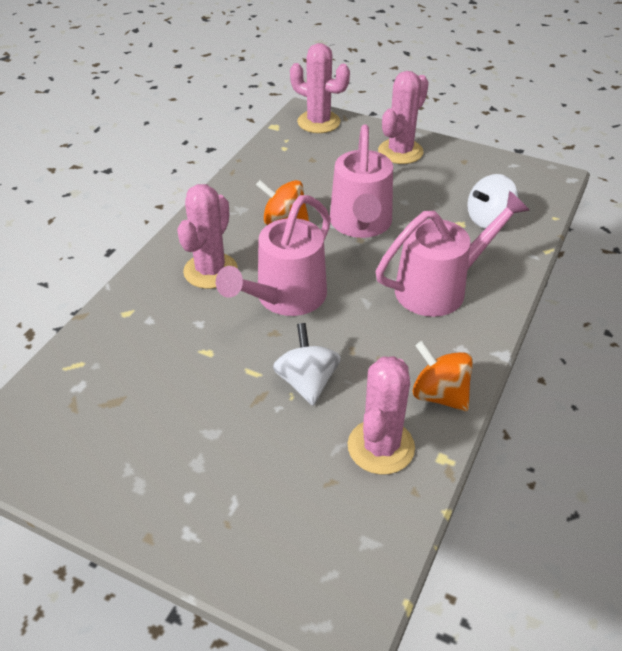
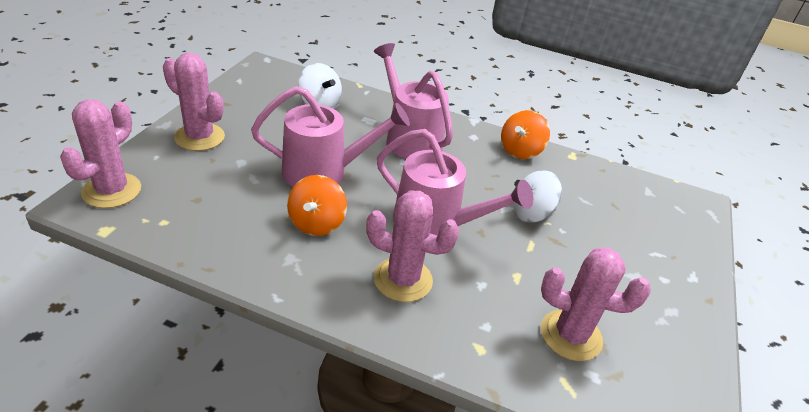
camera: 100 degrees left, 5 degrees down
(381, 447) = (576, 180): pink cactus -> pink cactus (571, 335)

